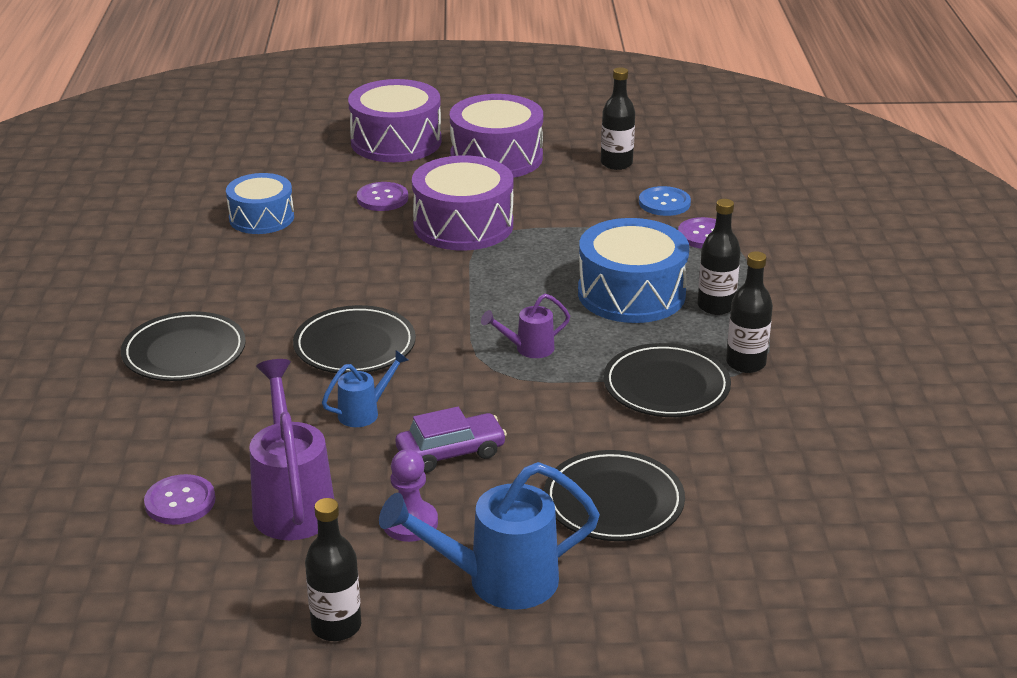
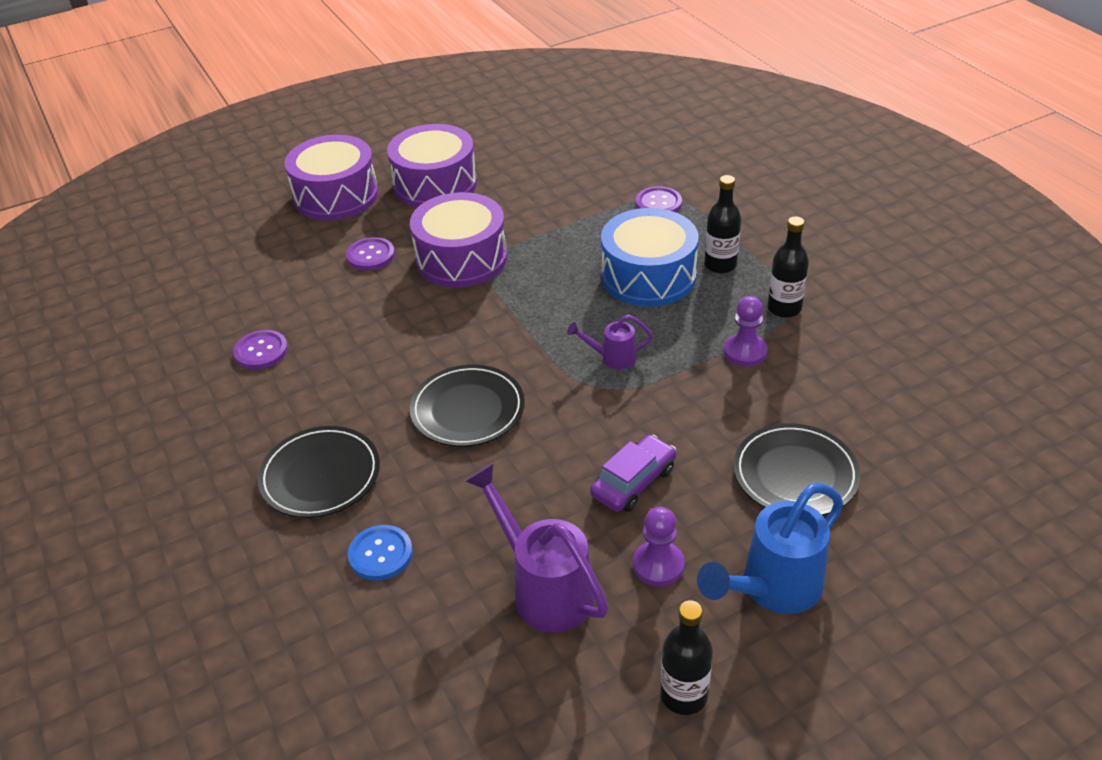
camera: 25 degrees left, 10 degrees up
(180, 502) = (445, 633): purple button -> purple button (261, 351)
(261, 218) = (277, 311): blue drum -> none
(365, 412) = (531, 472): blue watering can -> none
(528, 349) = (612, 358): purple watering can -> purple watering can turned 45 degrees clockwise
(616, 163) = (537, 159): black bottle -> none
(664, 203) = (604, 184): blue button -> blue button (380, 554)
(666, 386) = (745, 352): black plate -> purple pawn

